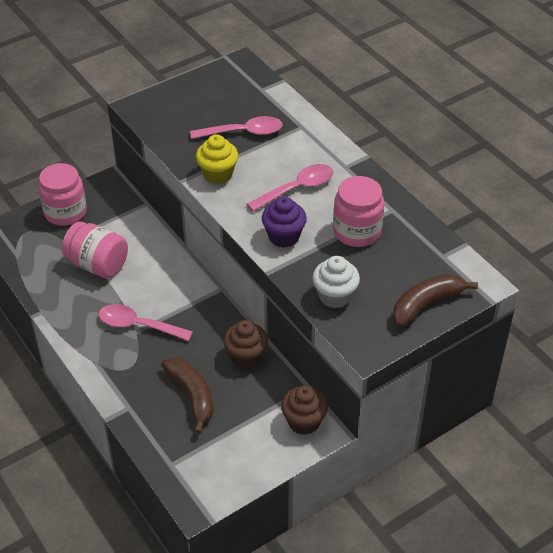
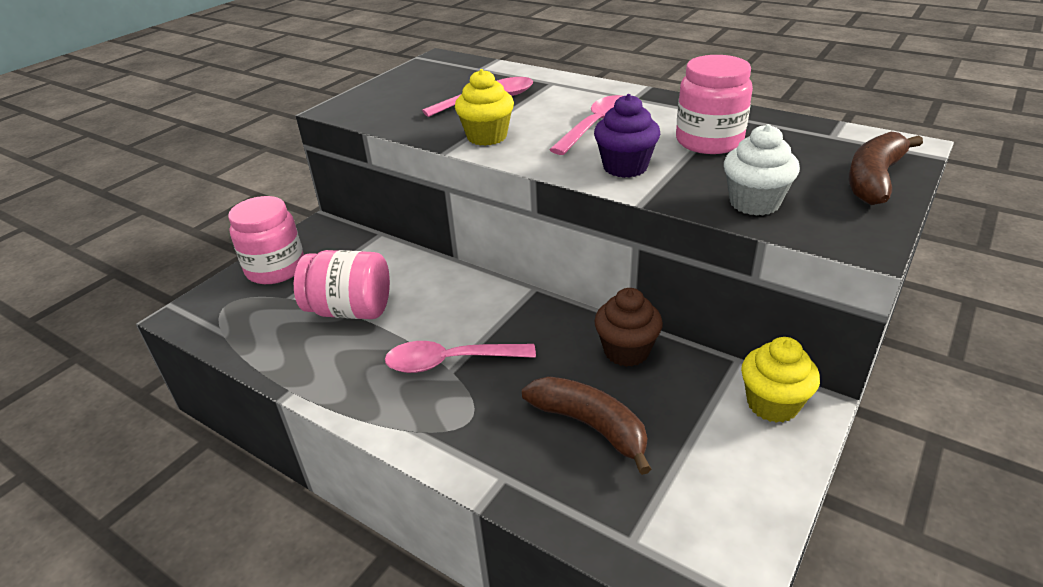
camera: 20 degrees left, 10 degrees down
(304, 422) = (772, 404): brown cupcake -> yellow cupcake

